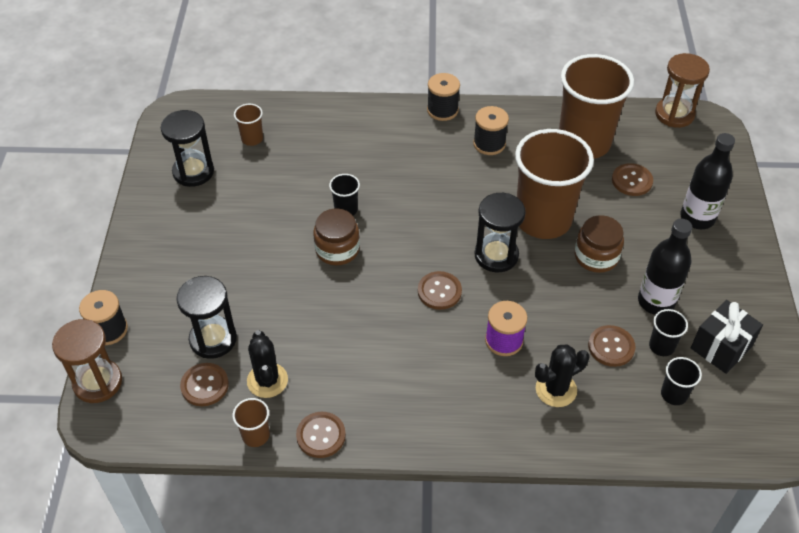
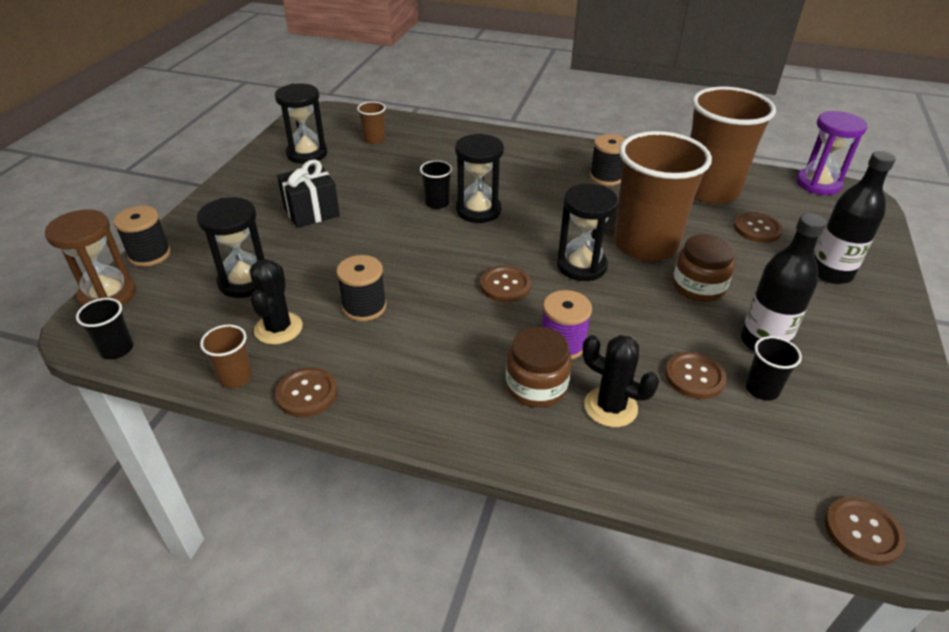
camera: 15 degrees right, 10 degrees down
(204, 385) = (211, 319): brown button -> brown button (862, 532)
(337, 249) = (412, 232): brown jar -> brown jar (536, 386)
(387, 211) = (478, 210): none -> black hourglass
(442, 110) = (567, 146): black spool -> black spool (364, 307)
(556, 389) = (610, 407): black cactus -> black cactus turned 45 degrees clockwise
(674, 114) = (818, 184): brown hourglass -> purple hourglass
(674, 394) = (768, 445): black cup -> black cup (117, 349)
(721, 347) = (843, 406): black gift -> black gift (311, 212)

